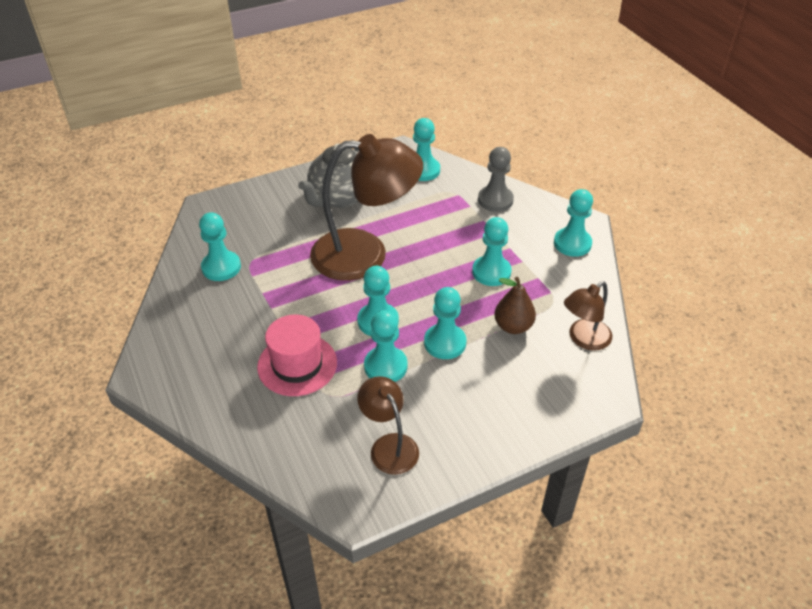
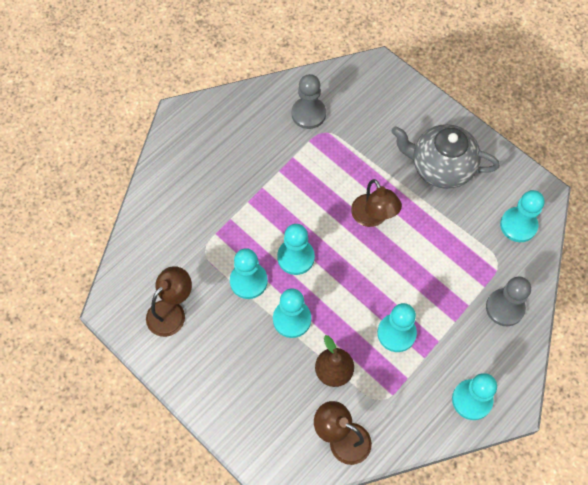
camera: 70 degrees right, 20 degrees up
(221, 267) = (308, 114): turquoise pawn -> grey pawn
(297, 364) = (226, 215): pink hat -> none
(365, 254) = (373, 217): brown lamp -> brown lamp, size x0.51

